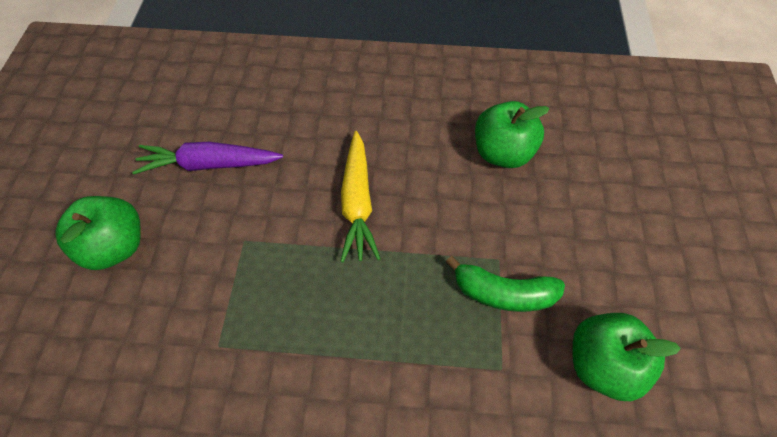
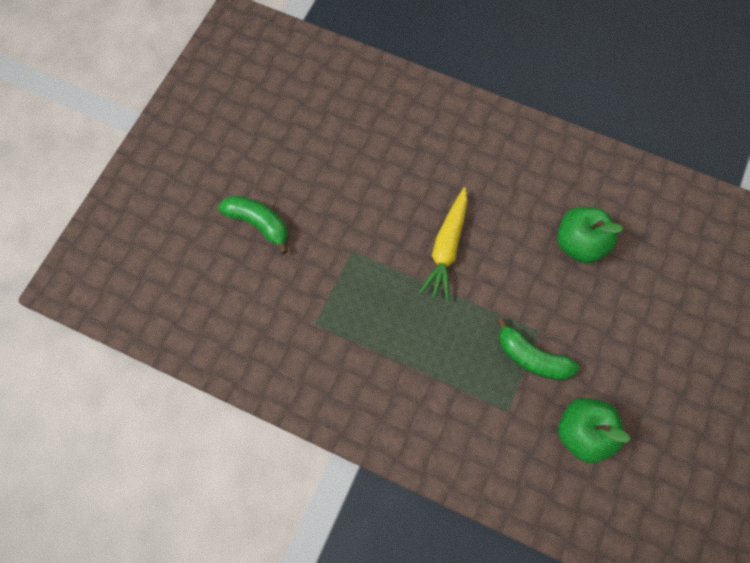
camera: 20 degrees right, 10 degrees up
(116, 246) = (258, 224): green apple -> green banana
(210, 164) = (341, 177): purple carrot -> none

